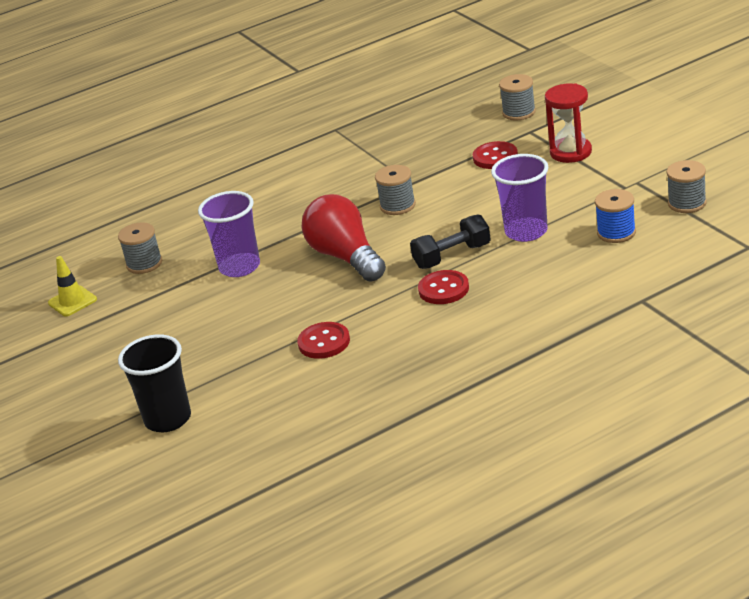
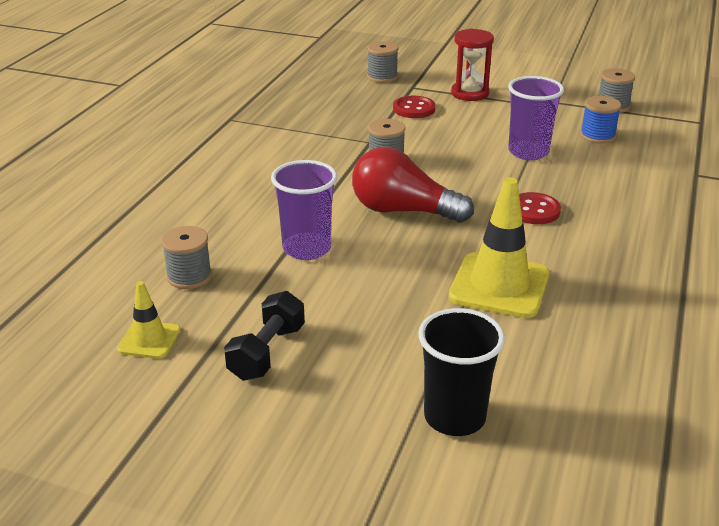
camera: 45 degrees left, 0 degrees up
(324, 342) = (499, 285): red button -> yellow traffic cone
(452, 256) = (498, 184): black dumbbell -> black dumbbell (267, 352)

